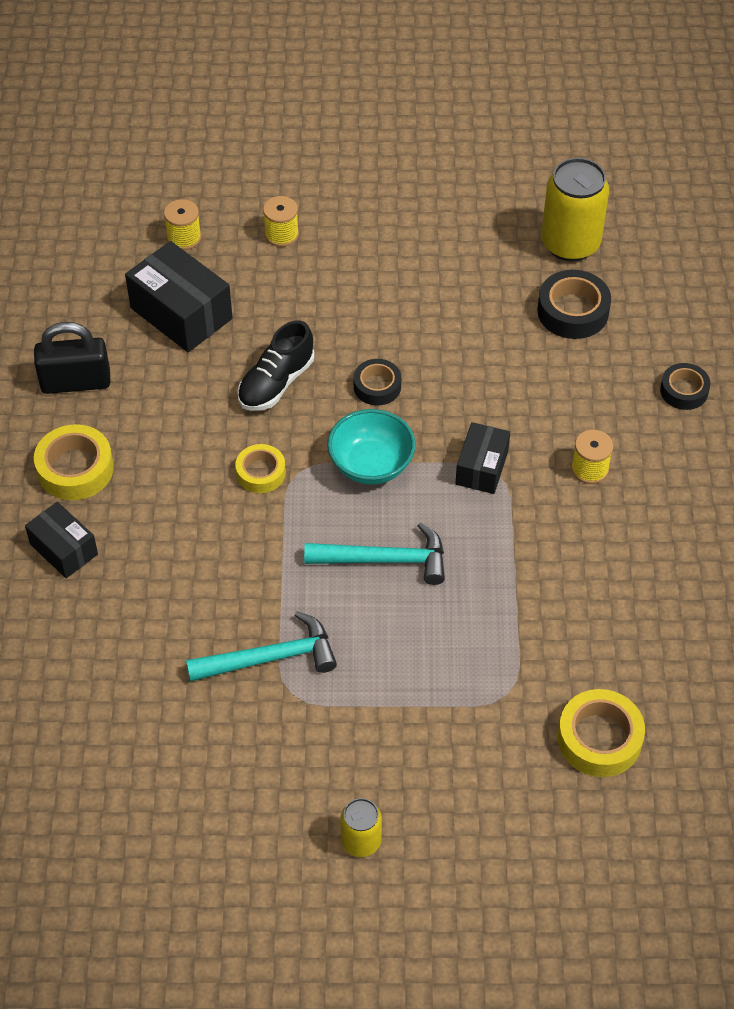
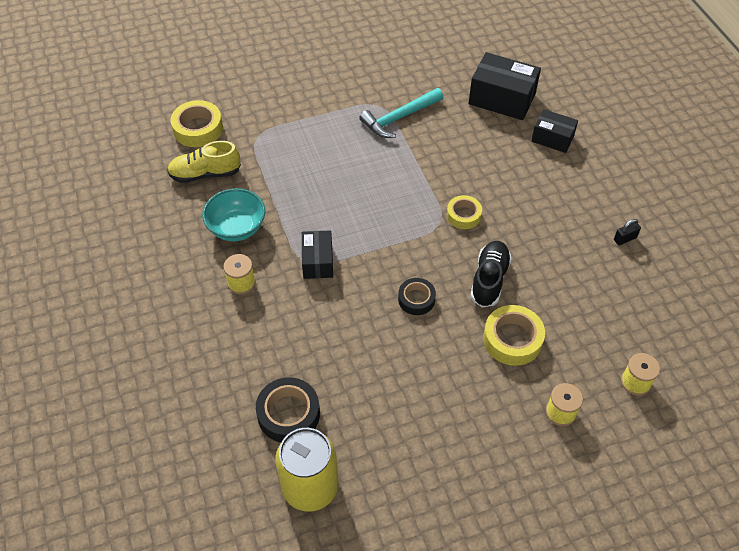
camera: 160 degrees right, 0 degrees up
(75, 469) = (581, 184): yellow tape -> yellow tape (512, 339)
(76, 382) = (625, 239): black padlock -> black padlock, size x0.46
(181, 313) = (591, 313): black box -> black box (502, 99)
(361, 841) = (311, 55): yellow can -> none
(371, 465) = (394, 241): turquoise bowl -> turquoise bowl (237, 228)
(385, 560) = (357, 186): turquoise hammer -> none
(604, 649) = (205, 174): none -> yellow shoe
(684, 391) = (182, 367): black tape -> none

